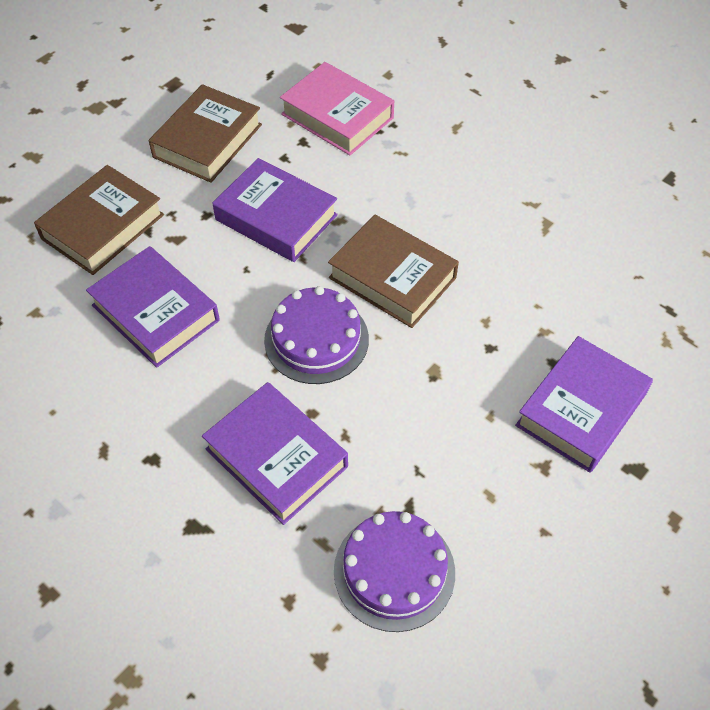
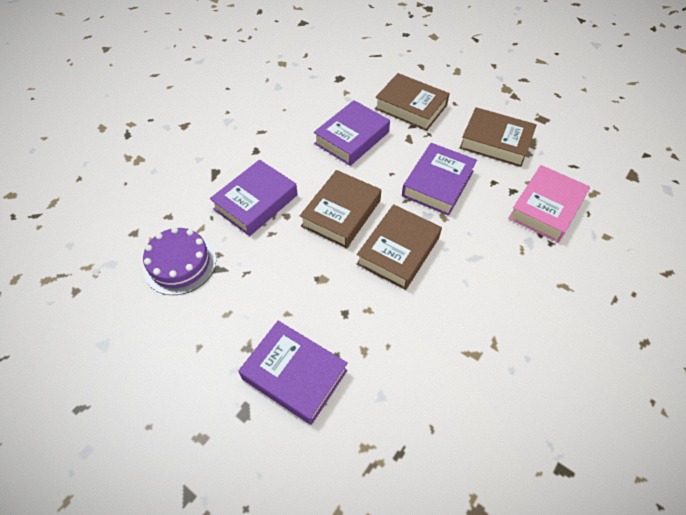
camera: 85 degrees right, 0 degrees up
(316, 339) = (341, 213): purple cake -> brown book

